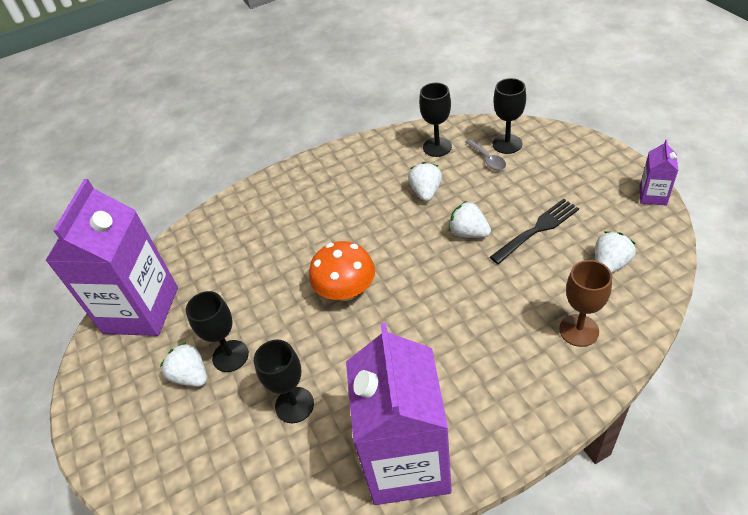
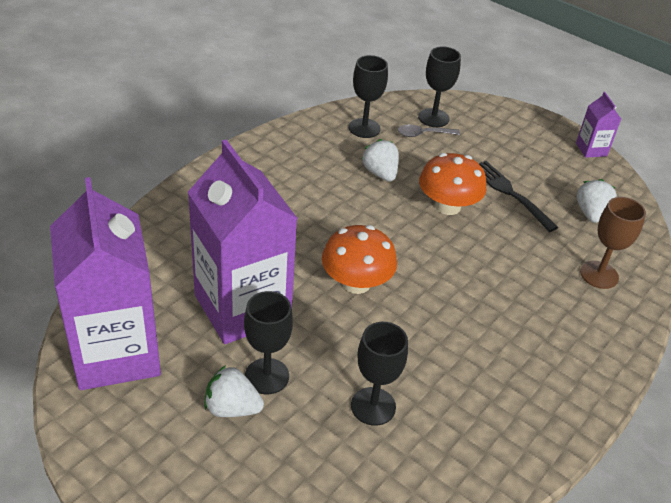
camera: 35 degrees left, 5 degrees down
(407, 462) = (520, 427): purple carton -> purple carton (242, 307)
(468, 233) = (447, 206): white strawberry -> orange mushroom
(487, 159) = (423, 134): grey spoon -> grey spoon turned 135 degrees clockwise
(537, 229) = (510, 193): black fork -> black fork turned 60 degrees counterclockwise

